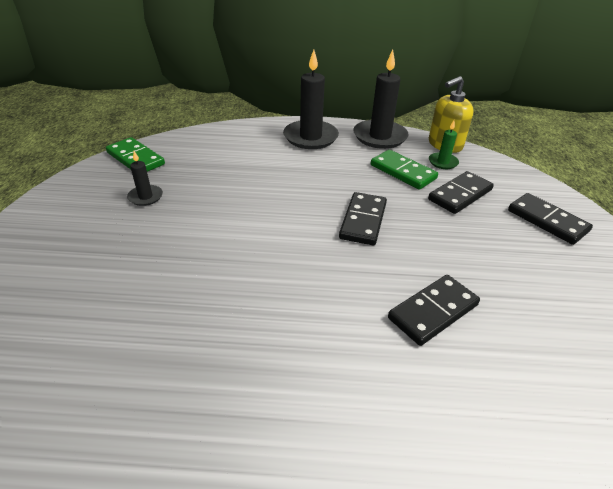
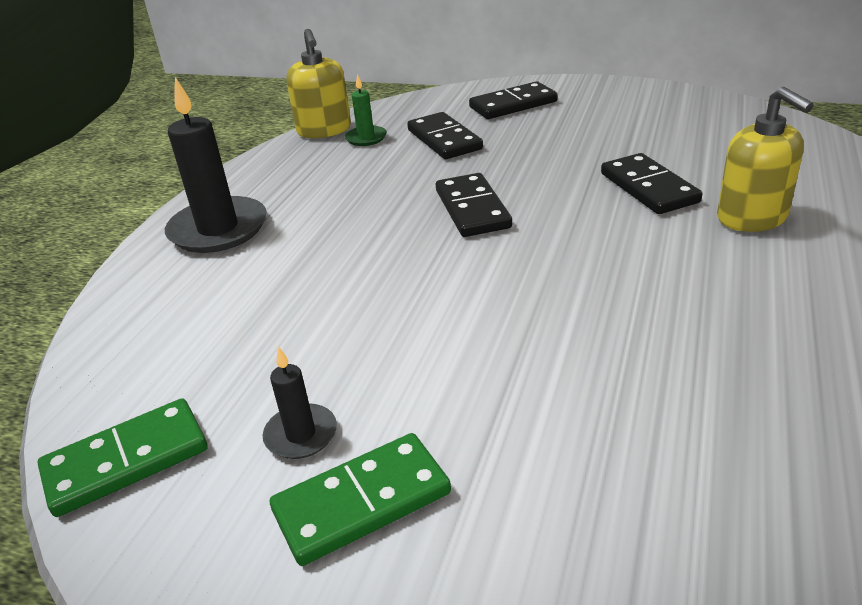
camera: 70 degrees left, 5 degrees down
(363, 221) = (472, 209): black domino -> black domino turned 45 degrees clockwise
(380, 137) = (266, 171): black candle -> none
(402, 172) = (372, 167): green domino -> green domino (362, 502)
(406, 384) = (752, 217): none -> yellow soap dispenser

